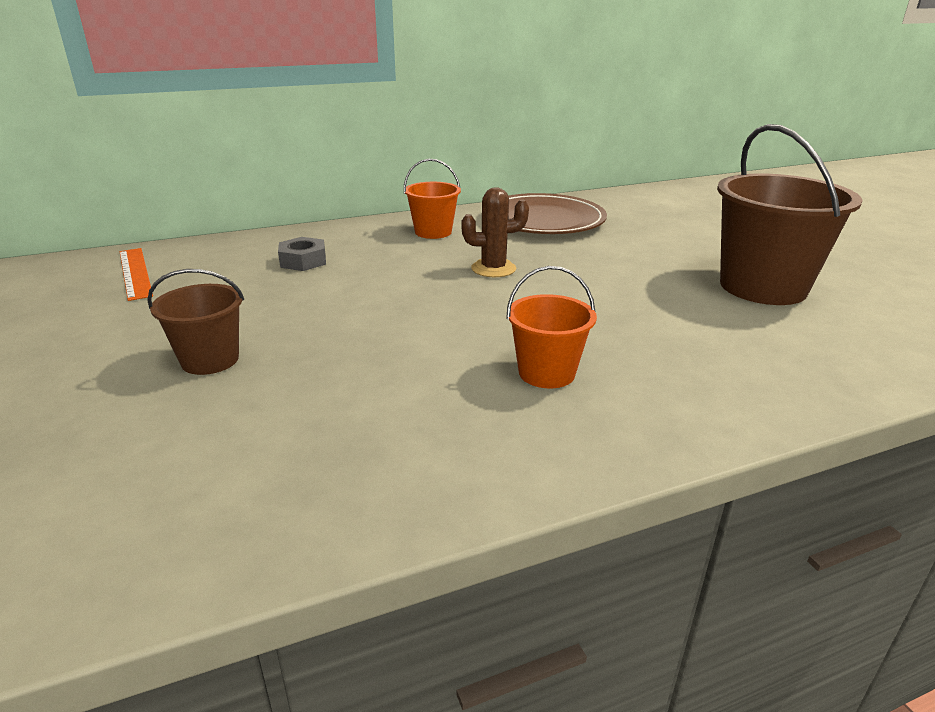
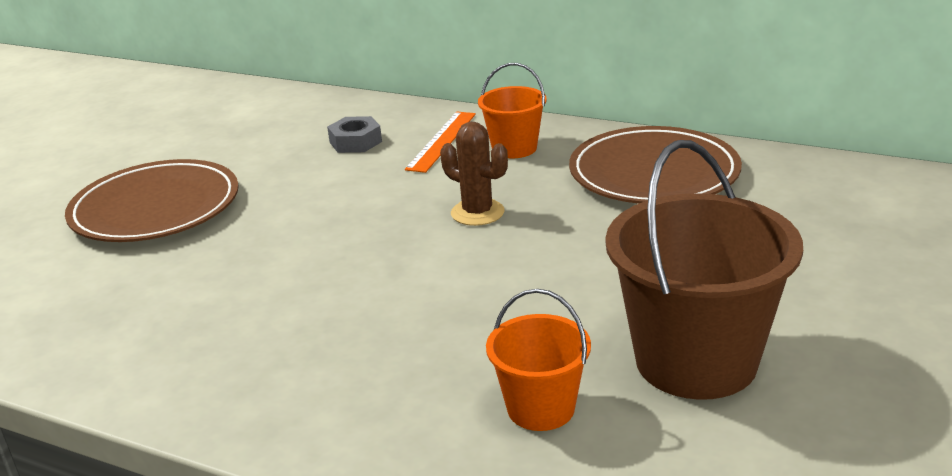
camera: 50 degrees right, 0 degrees up
(135, 273) = (241, 111): orange ruler -> orange ruler (442, 141)
(210, 360) = (155, 208): brown bucket -> brown plate
(546, 373) = (303, 330): orange bucket -> orange bucket (541, 408)

